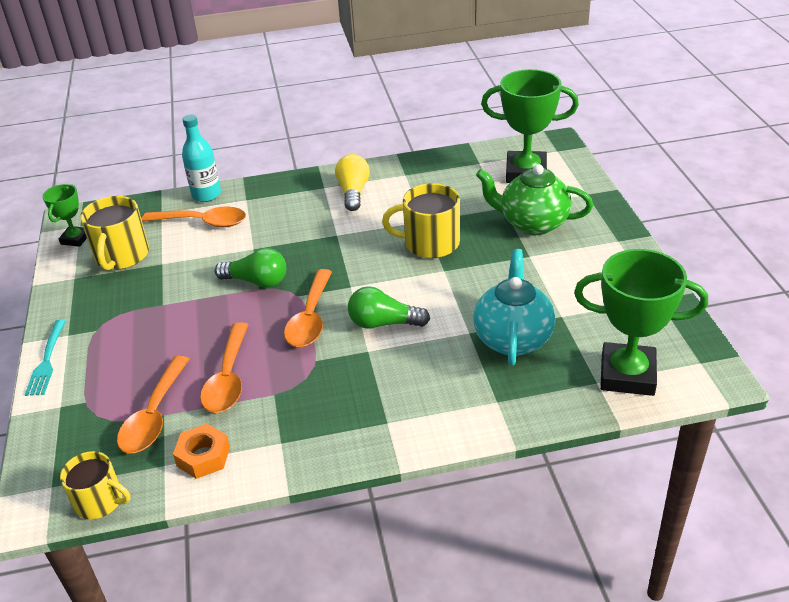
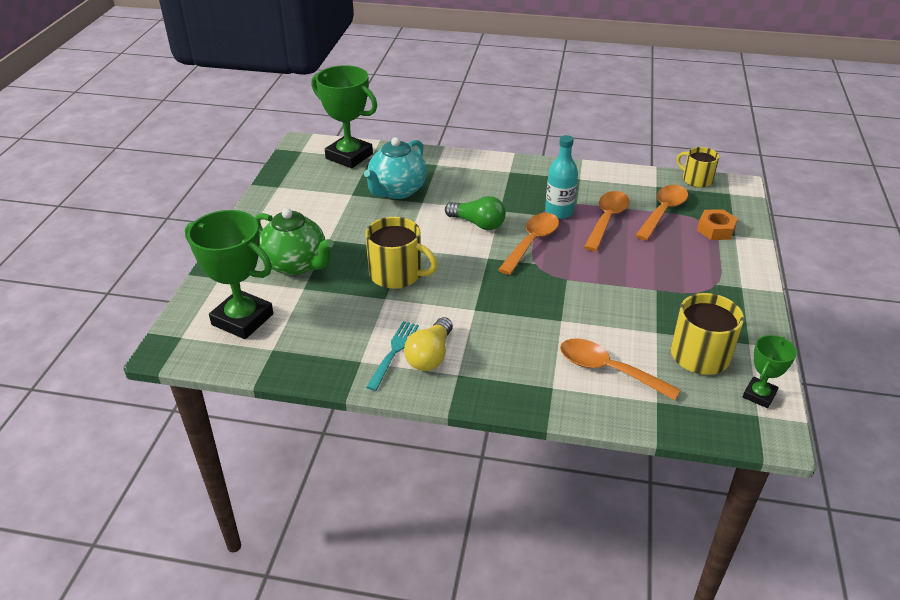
camera: 160 degrees left, 0 degrees up
(47, 360) = (755, 270): turquoise fork -> turquoise fork (393, 352)
(203, 456) = (630, 184): orange nut -> orange nut (715, 230)
(206, 195) = (598, 411): turquoise bottle -> turquoise bottle (559, 212)
(257, 281) = (566, 285): green light bulb -> none

